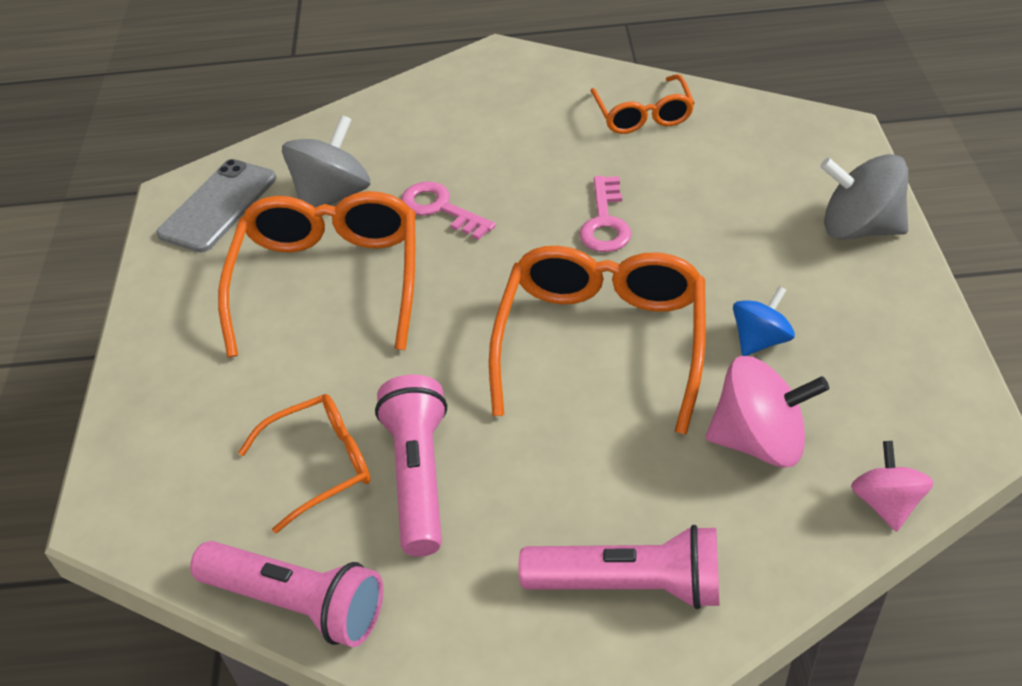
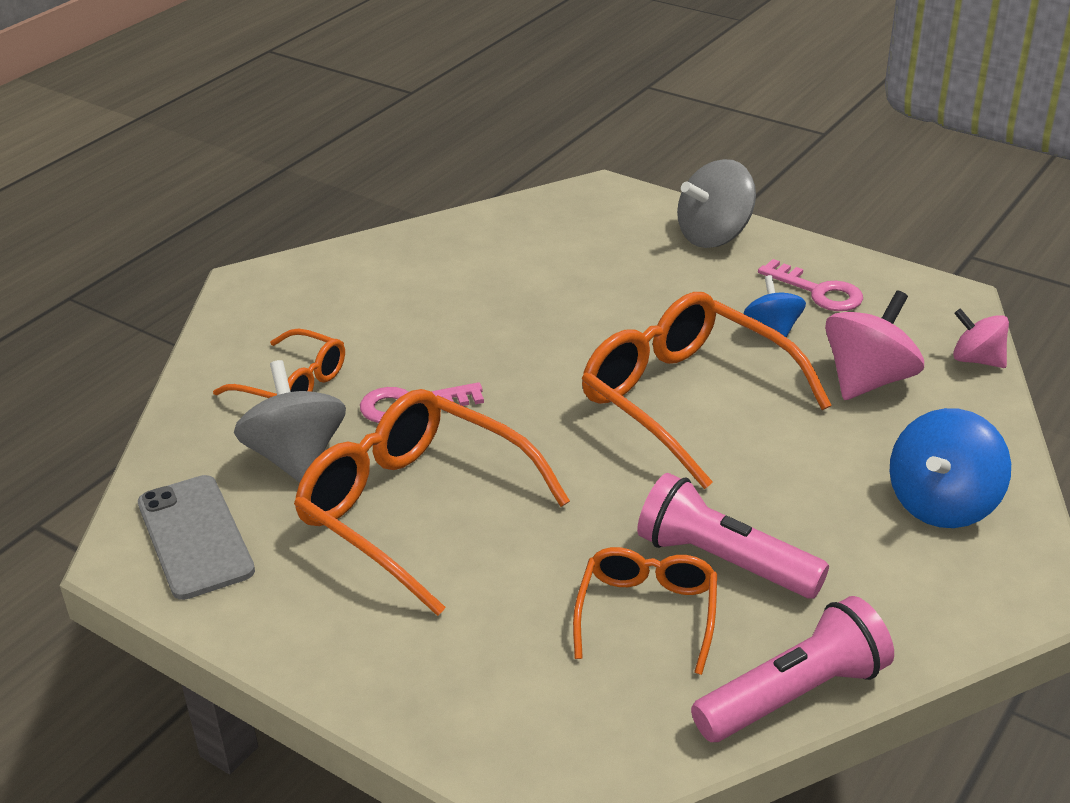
camera: 55 degrees left, 10 degrees down
(605, 222) = (552, 333): pink key -> pink key (818, 291)
(629, 584) = (942, 504): pink flashlight -> blue spinning top
(643, 115) = (451, 254): orange glasses -> orange glasses (293, 385)

